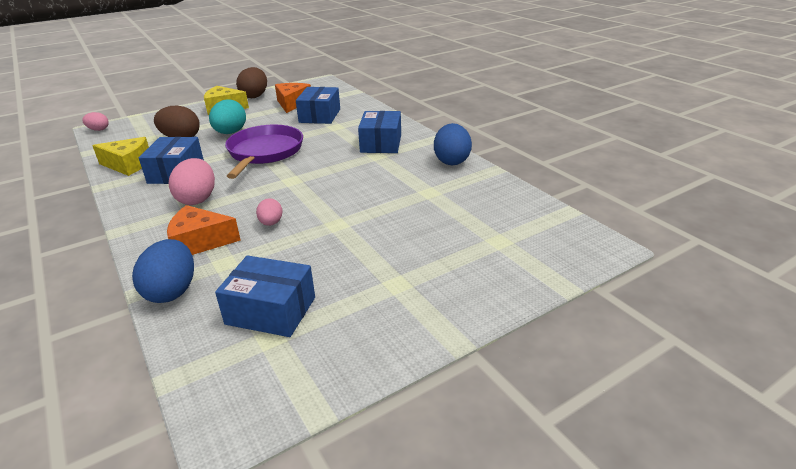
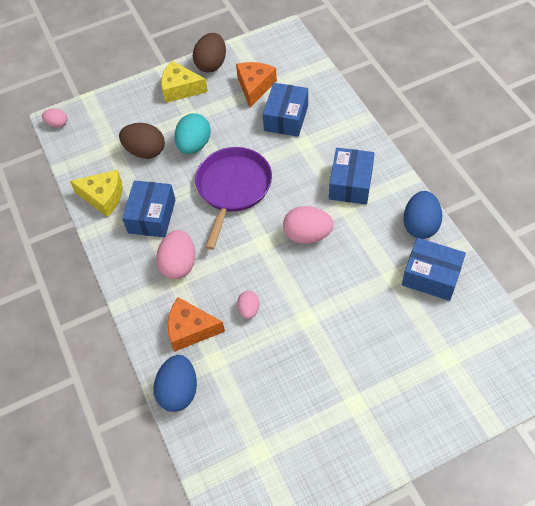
camera: 10 degrees right, 25 degrees up
(271, 310) = (257, 423): blue box -> blue box (431, 276)
(338, 173) = (307, 235): none -> pink egg

